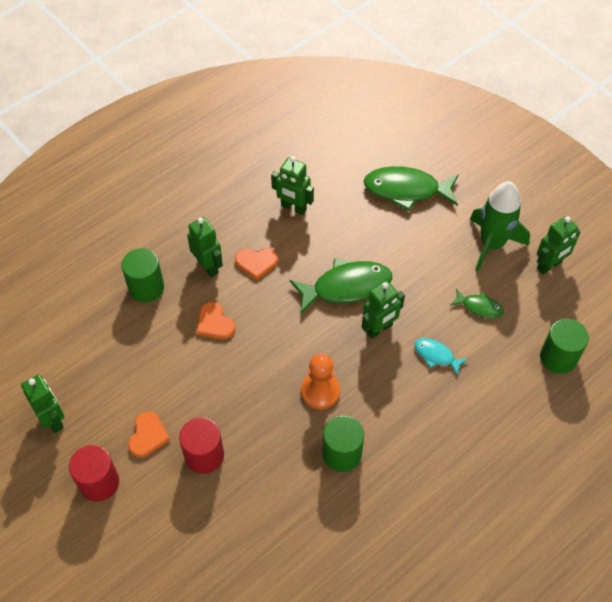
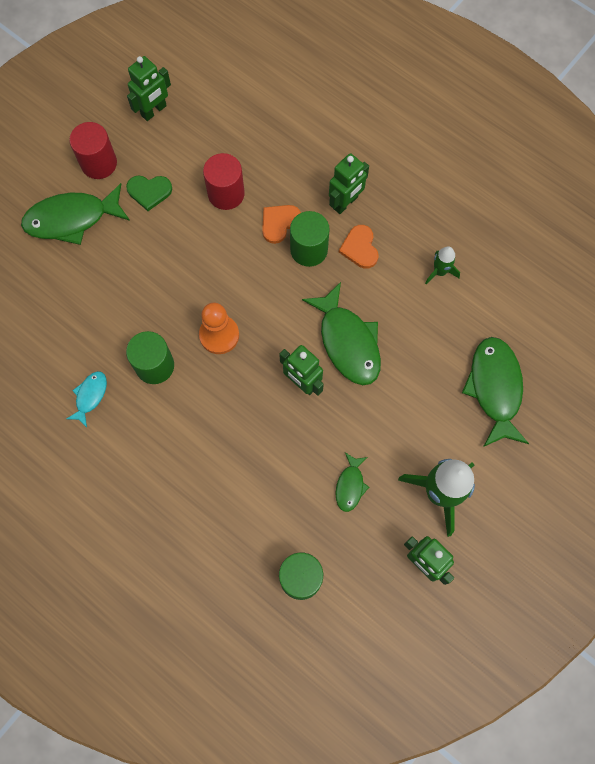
camera: 80 degrees right, 15 degrees up
(146, 287) = (308, 152): green cylinder -> green cylinder (309, 249)
(148, 436) = (149, 191): orange heart -> green heart
(159, 517) = (72, 219): none -> green fish
(204, 455) = (136, 243): red cylinder -> red cylinder (226, 194)
(293, 208) = (440, 271): green robot -> green rocket
(436, 355) = (280, 445): turquoise fish -> turquoise fish (90, 396)

